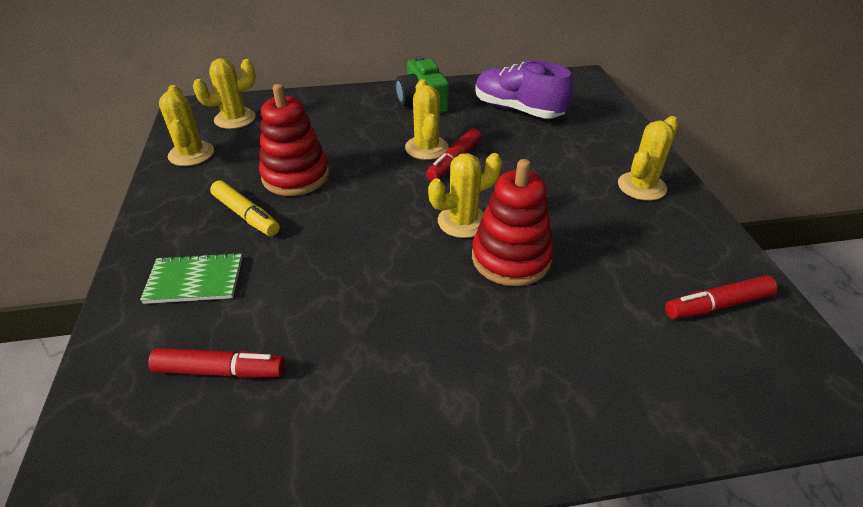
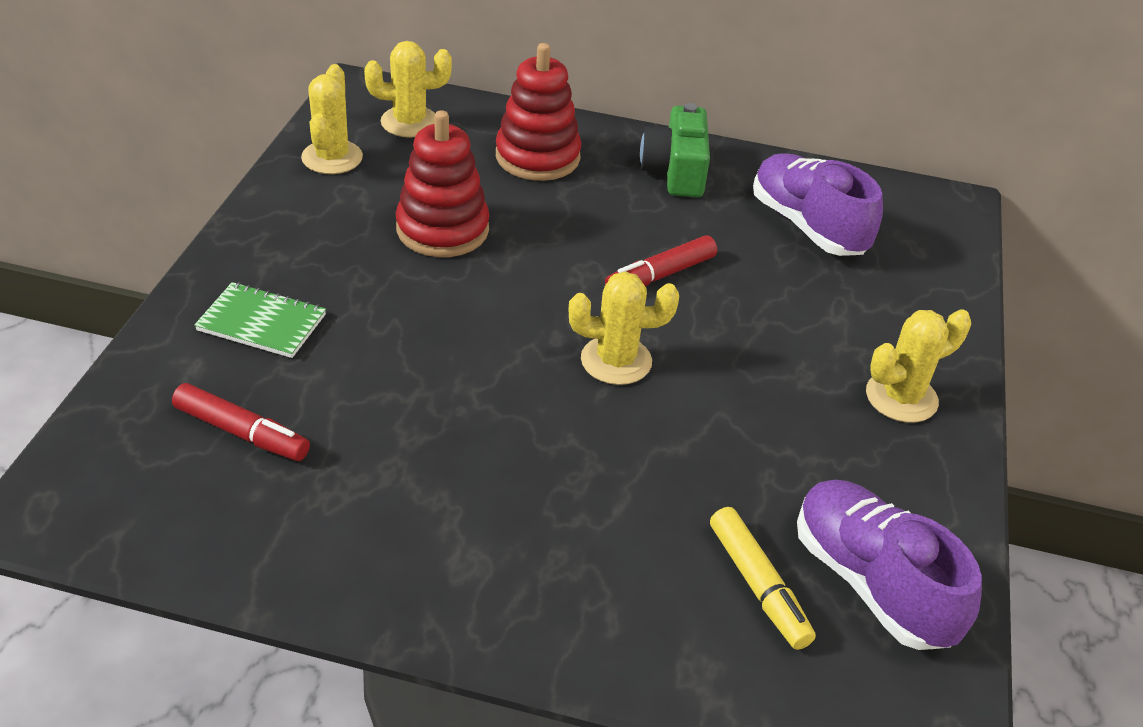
camera: 20 degrees right, 0 degrees up
(246, 215) = (357, 262): yellow marker -> yellow marker (758, 585)
(426, 148) = (636, 243): yellow cactus -> none
(511, 258) = (645, 428): red stacking toy -> red stacking toy (537, 157)
(717, 305) = (871, 583): red marker -> purple shoe

